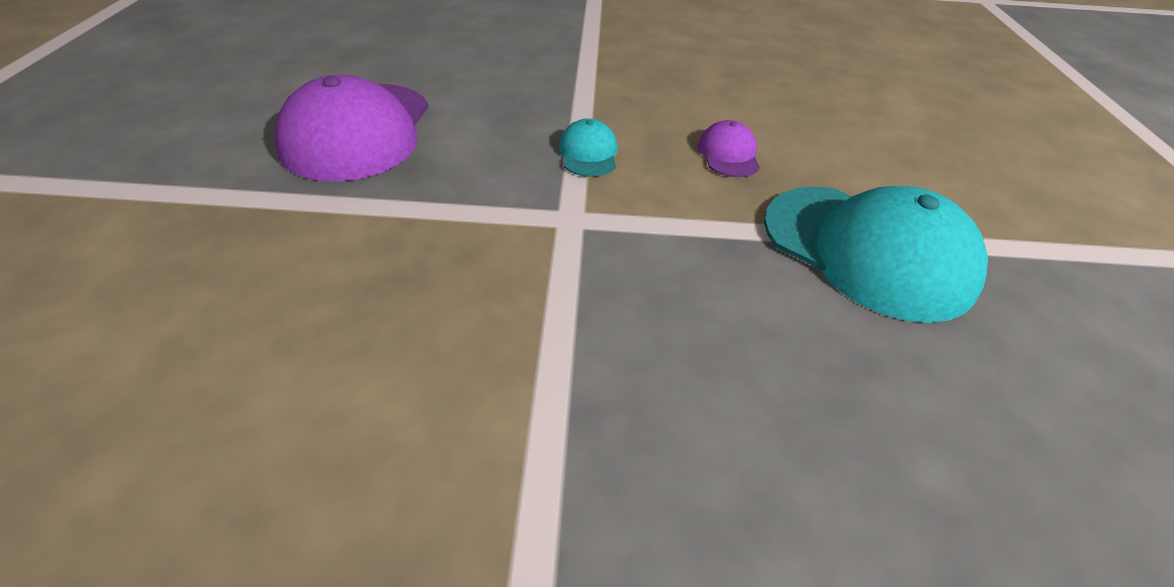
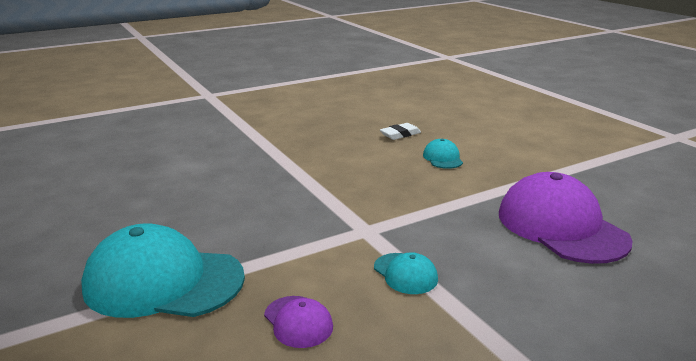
camera: 150 degrees right, 20 degrees down
(141, 472) = (400, 134): none -> white eraser
(239, 314) = (442, 158): none -> turquoise cap

